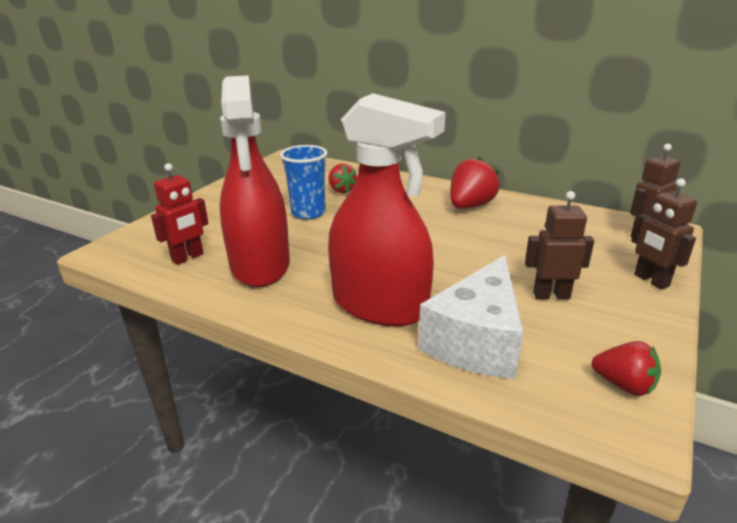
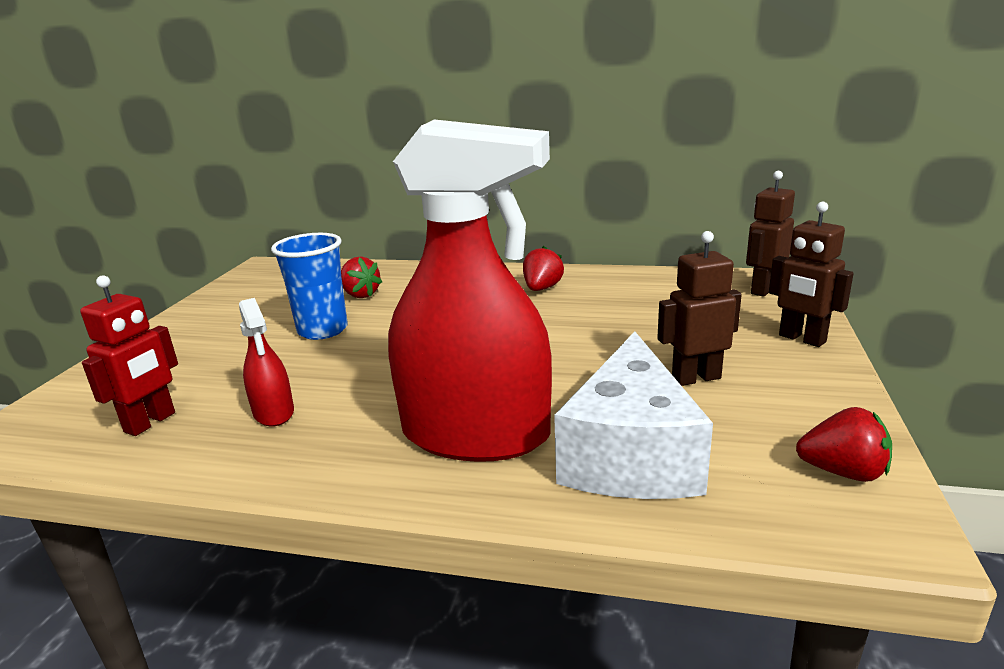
camera: 15 degrees left, 5 degrees down
(260, 265) = (274, 413): red spray bottle -> red spray bottle, size x0.43
(470, 206) = (542, 289): red strawberry -> red strawberry, size x0.65

